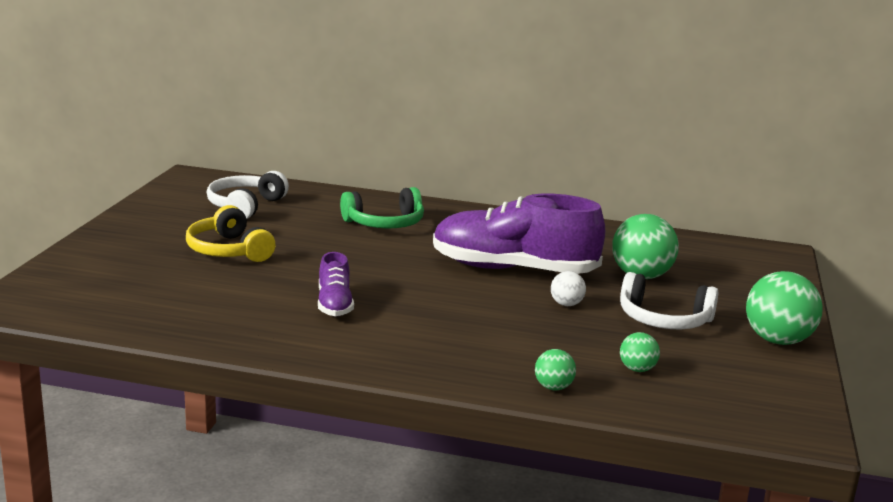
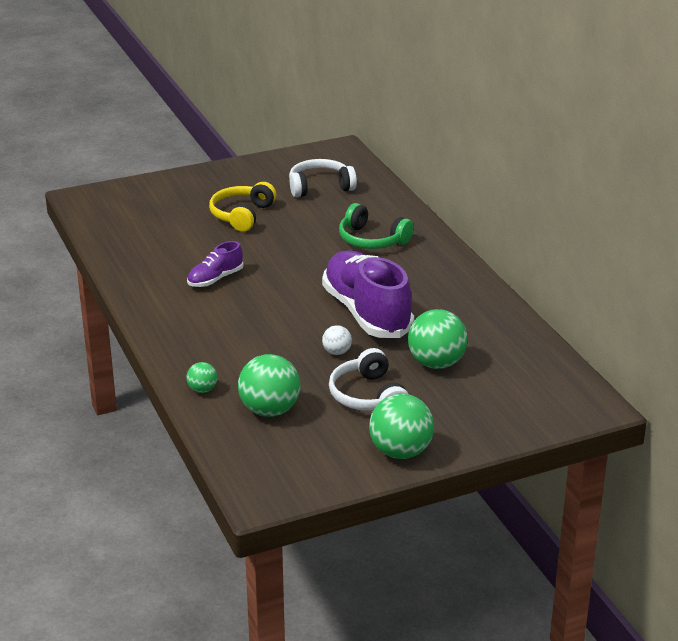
camera: 55 degrees right, 10 degrees up
(637, 369) = (269, 410): green ball -> green ball, size x1.97

